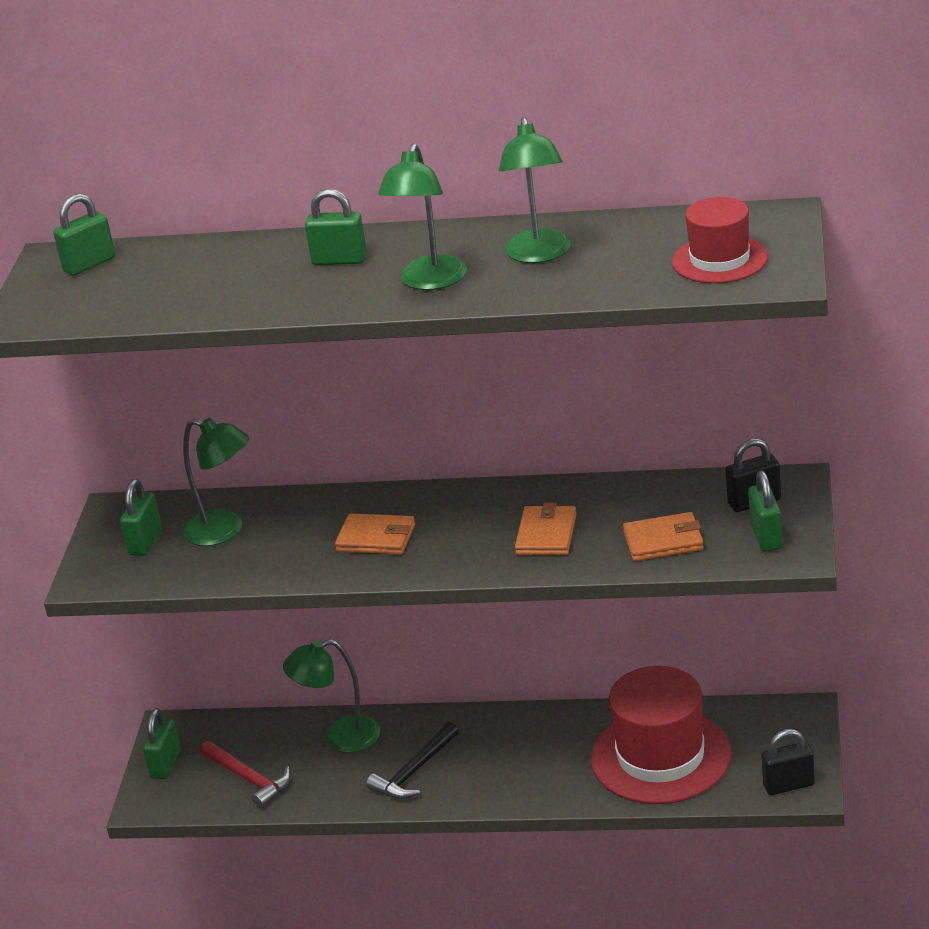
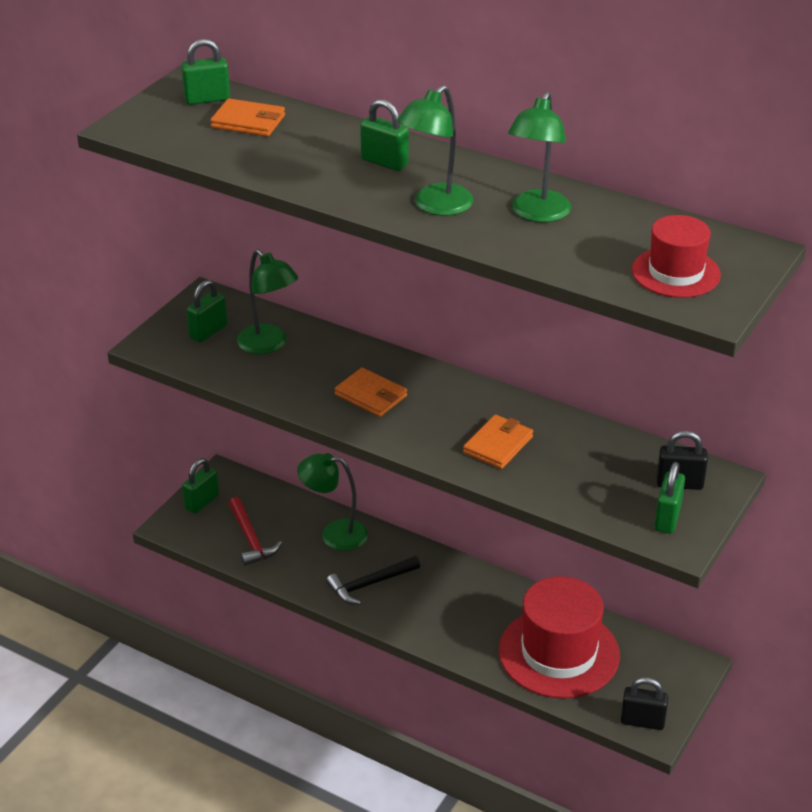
camera: 20 degrees right, 5 degrees up
(663, 541) = (584, 488): orange wallet -> orange wallet (248, 121)

